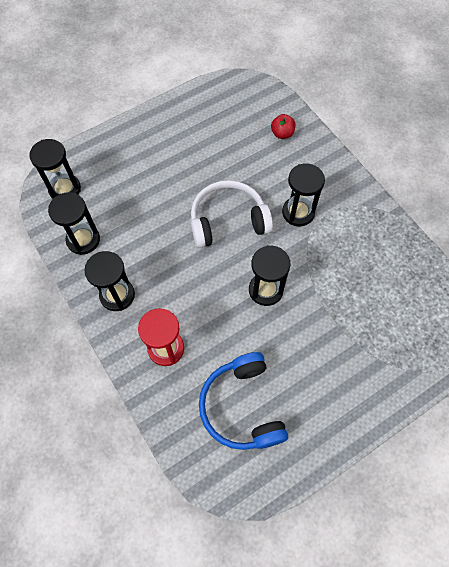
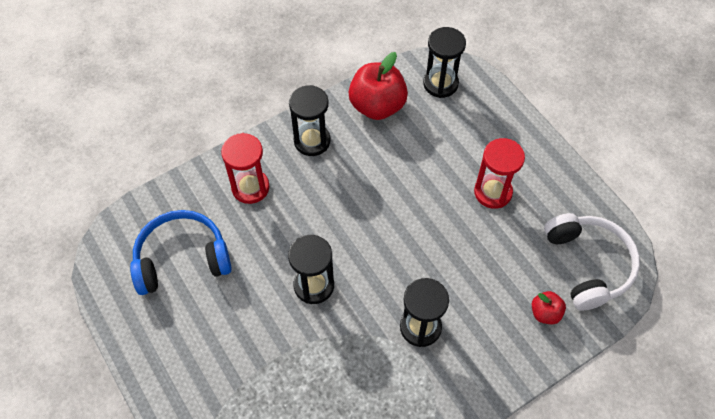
camera: 90 degrees right, 5 degrees down
(83, 240) = (377, 106): black hourglass -> red apple
(179, 158) = (493, 192): none -> red hourglass
(228, 221) = (405, 246): white headphones -> white headphones (588, 265)

